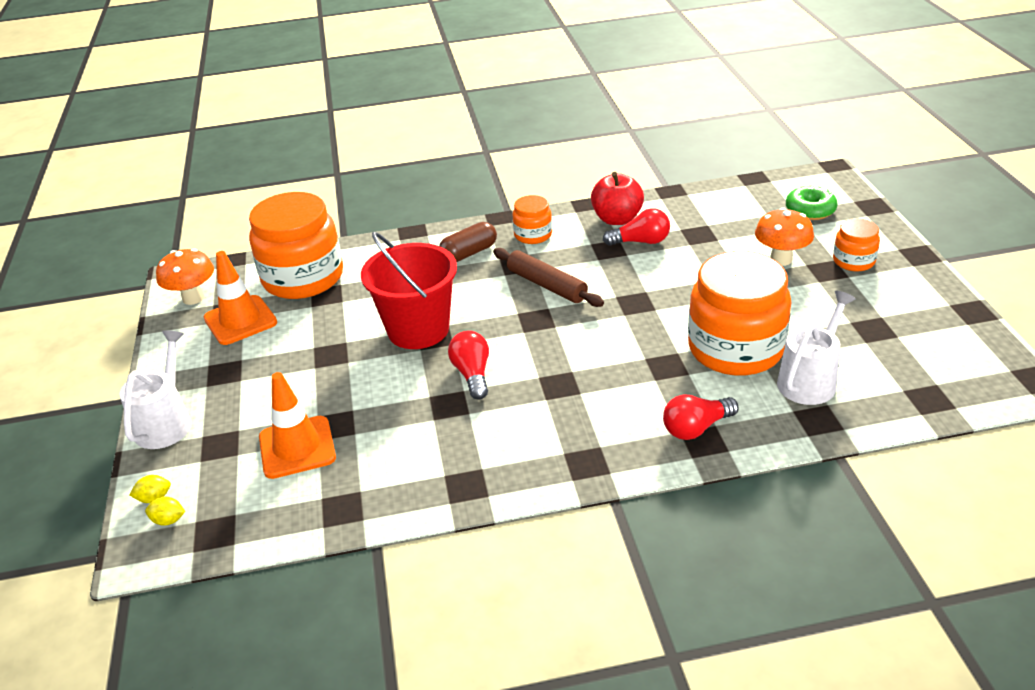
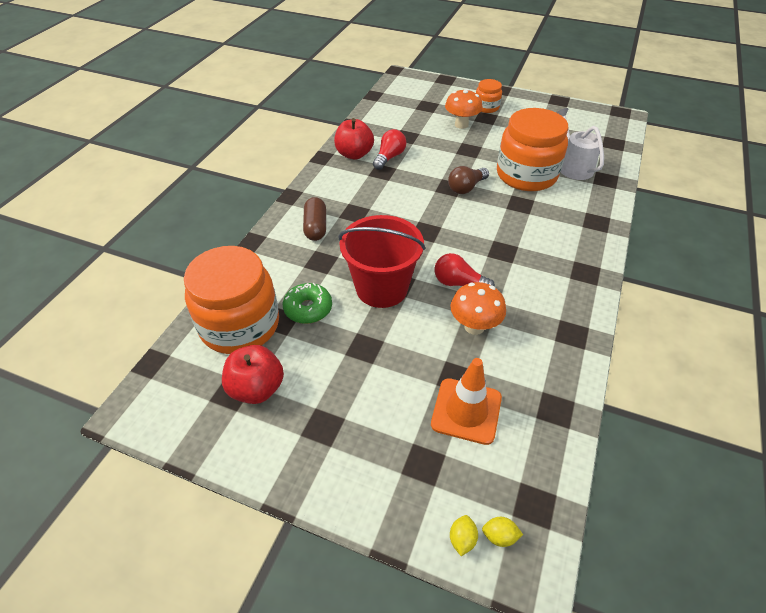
camera: 60 degrees left, 10 degrees up
(166, 422) = (359, 496): white watering can -> none
(168, 520) = (499, 536): yellow lemon -> yellow lemon turned 60 degrees clockwise
(193, 298) = (181, 412): orange mushroom -> orange mushroom (474, 326)
(240, 320) = (257, 388): orange traffic cone -> red apple
(533, 235) = (329, 192): orange jar -> none
(546, 285) = (393, 211): brown rolling pin -> none
(649, 314) = (466, 188): none -> brown light bulb
(696, 428) = (584, 219): red light bulb -> none
(810, 210) = (427, 96): green donut -> green donut (308, 309)

